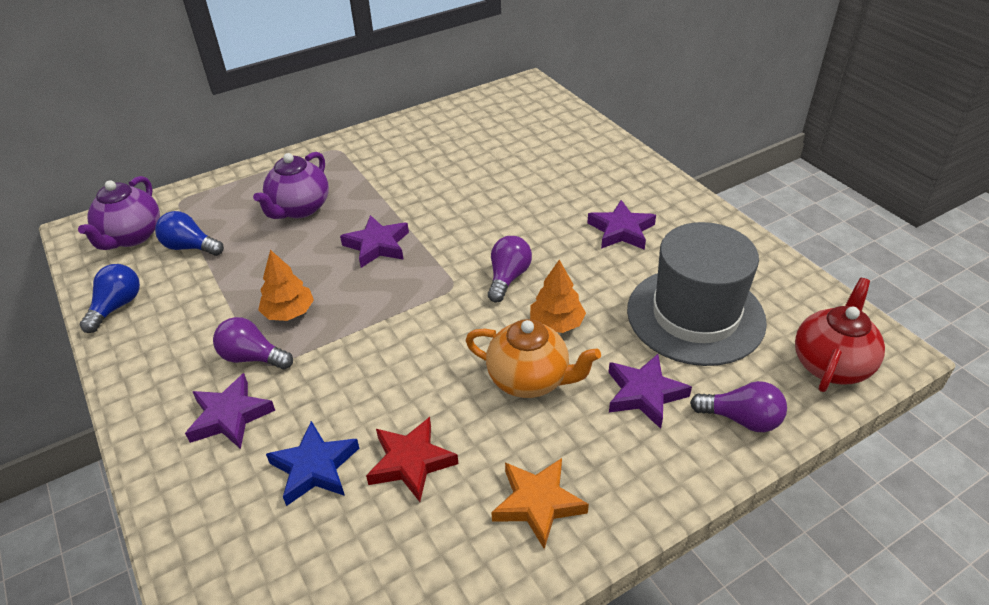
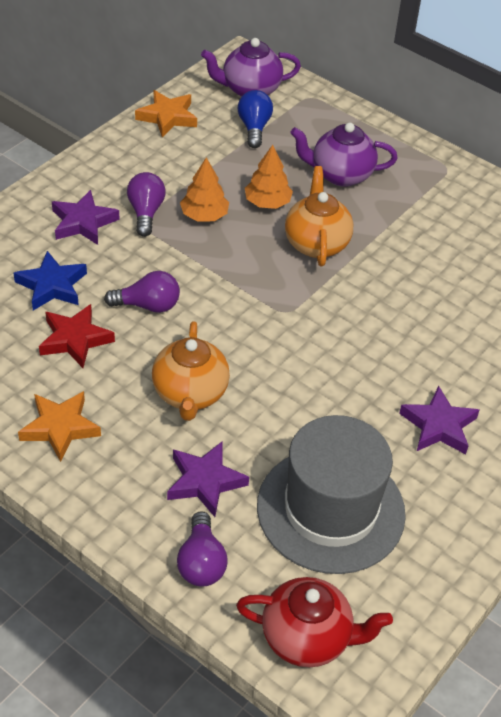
camera: 65 degrees right, 5 degrees up
(117, 306) = (167, 117): blue light bulb -> orange star
(377, 245) = (316, 243): purple star -> orange teapot
(508, 278) = (316, 348): purple light bulb -> purple light bulb (148, 305)
(556, 323) = (270, 399): orange tree -> orange tree (267, 202)

